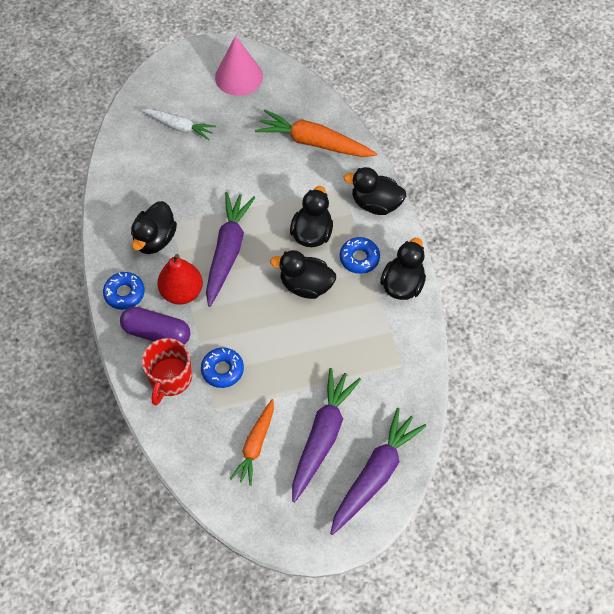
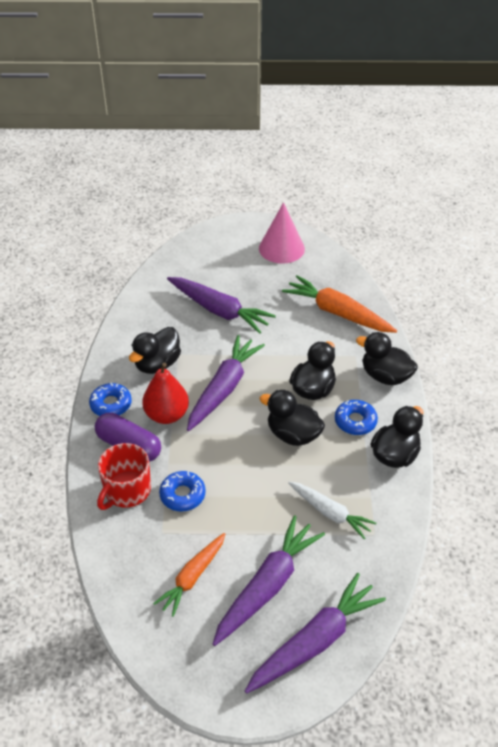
camera: 15 degrees right, 15 degrees down
(179, 127) = (213, 277): white carrot -> white carrot (330, 513)
(197, 165) = (219, 310): none -> purple carrot

